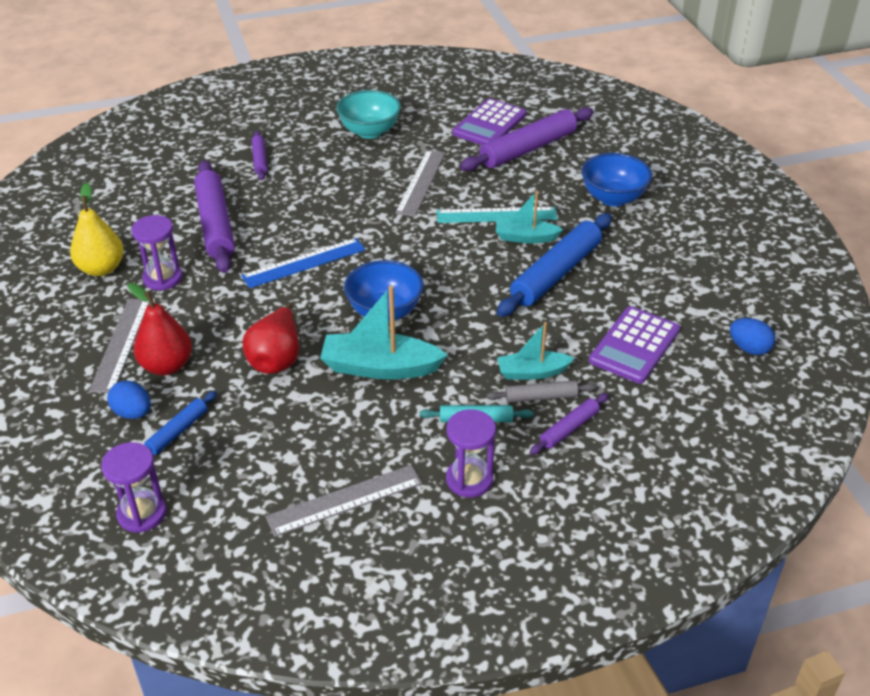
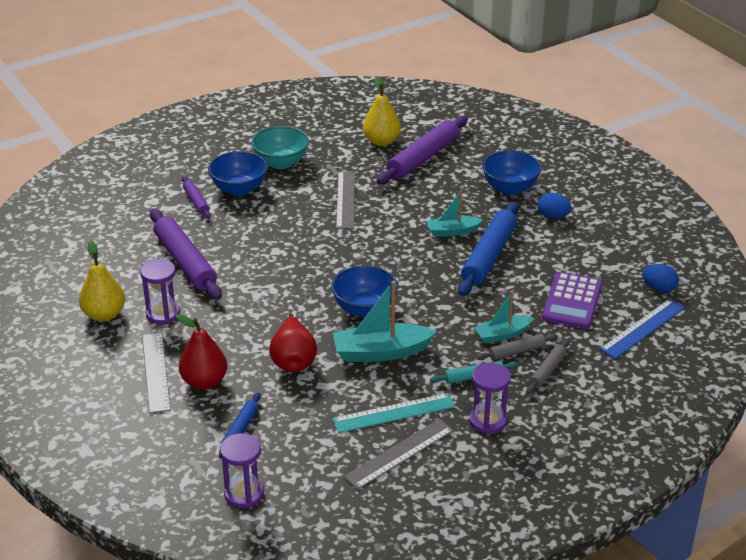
camera: 15 degrees left, 5 degrees down
(133, 413) = (195, 422): blue egg -> blue egg (553, 216)
(304, 263) = (278, 281): blue ruler -> blue ruler (642, 328)
(311, 153) = (239, 189): none -> blue bowl
(489, 124) = (381, 141): purple calculator -> yellow pear
(496, 215) = (421, 217): turquoise ruler -> turquoise ruler (394, 413)
(569, 428) = (547, 370): purple rolling pin -> grey rolling pin

